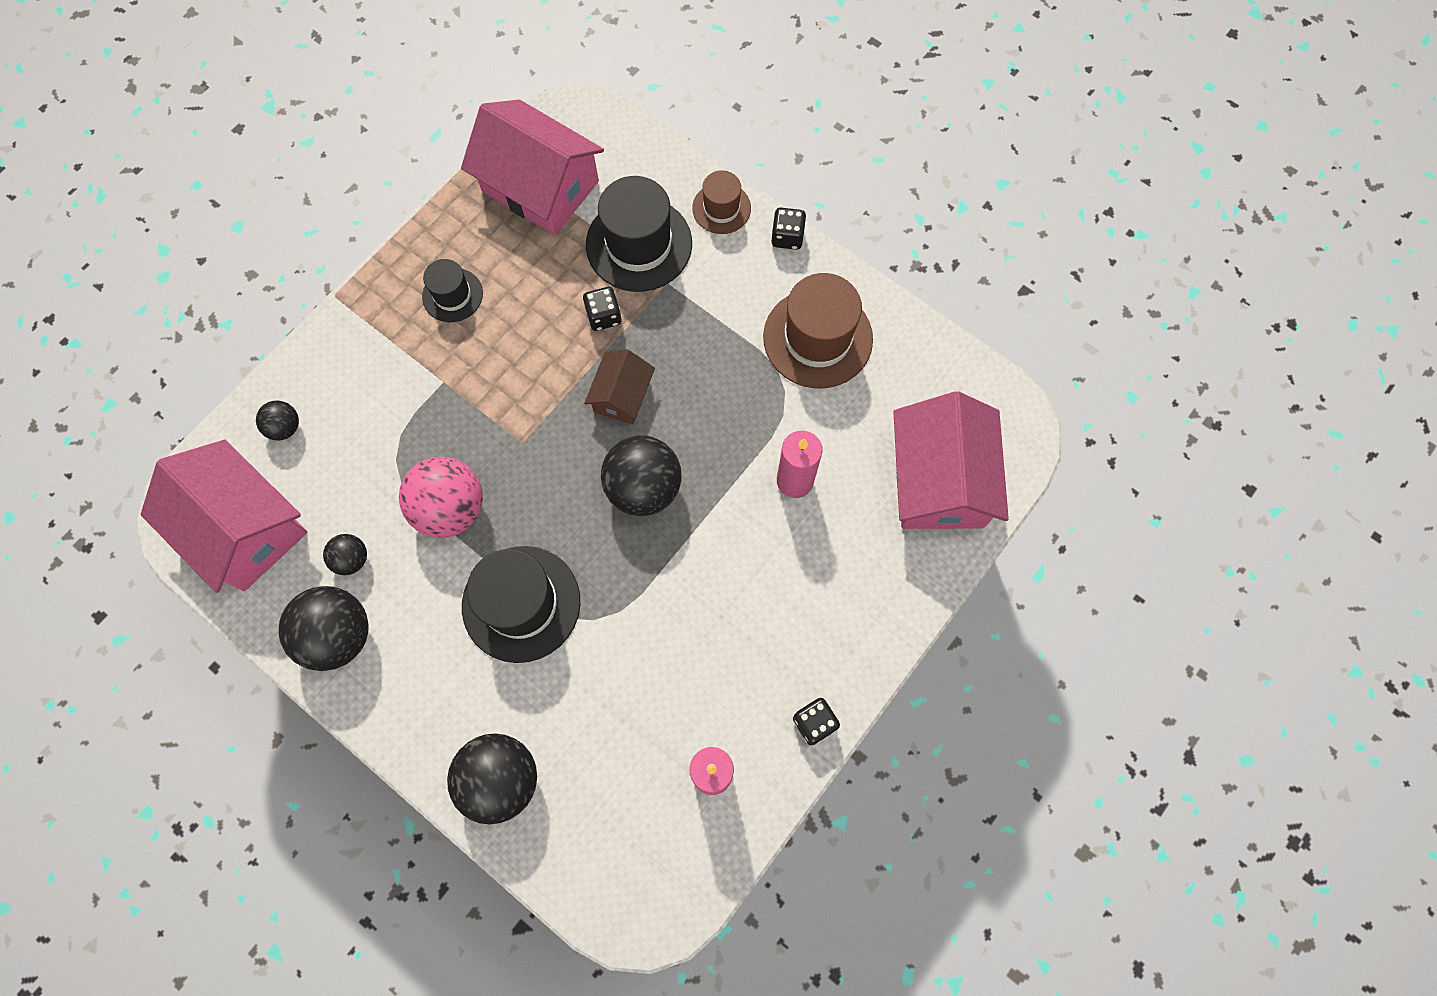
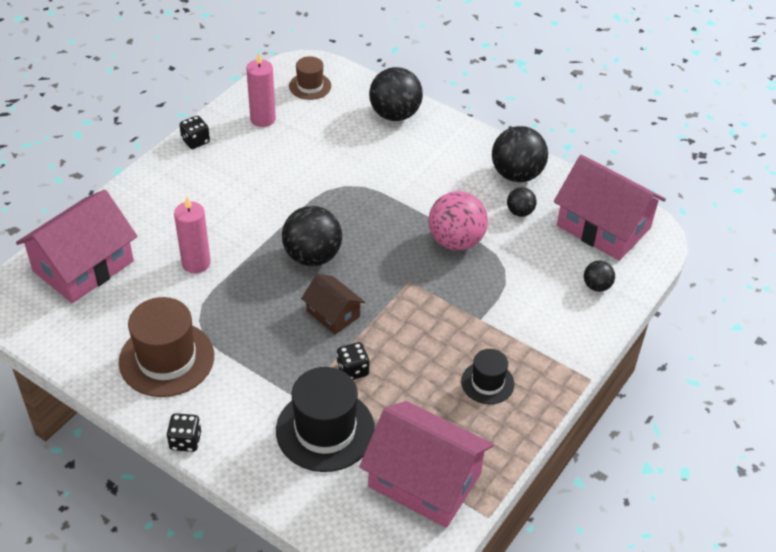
camera: 175 degrees right, 25 degrees down
(521, 603) = (395, 192): black hat -> none
(622, 395) = (333, 314): brown house -> brown house turned 60 degrees counterclockwise
(721, 208) = (247, 465): brown hat -> brown hat (310, 86)
(939, 480) = (83, 266): pink house -> pink house turned 45 degrees clockwise

